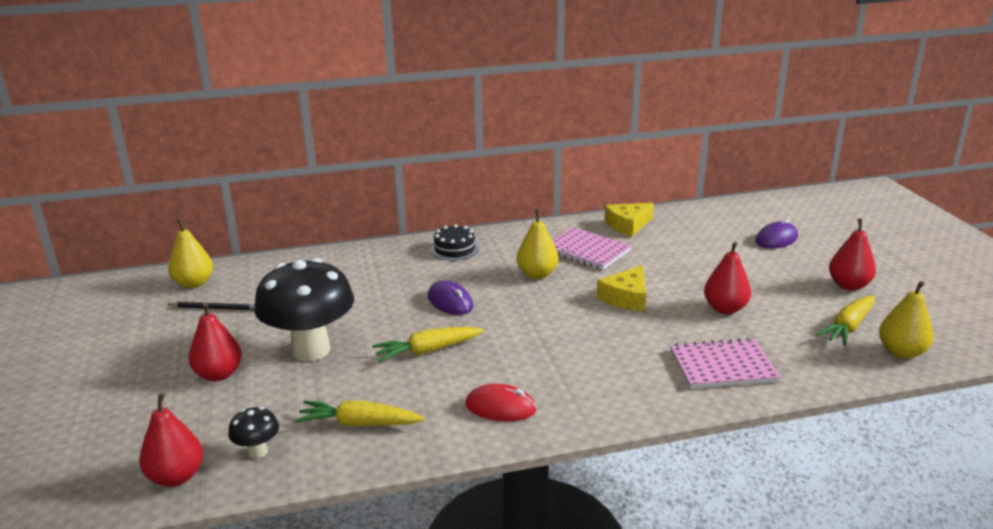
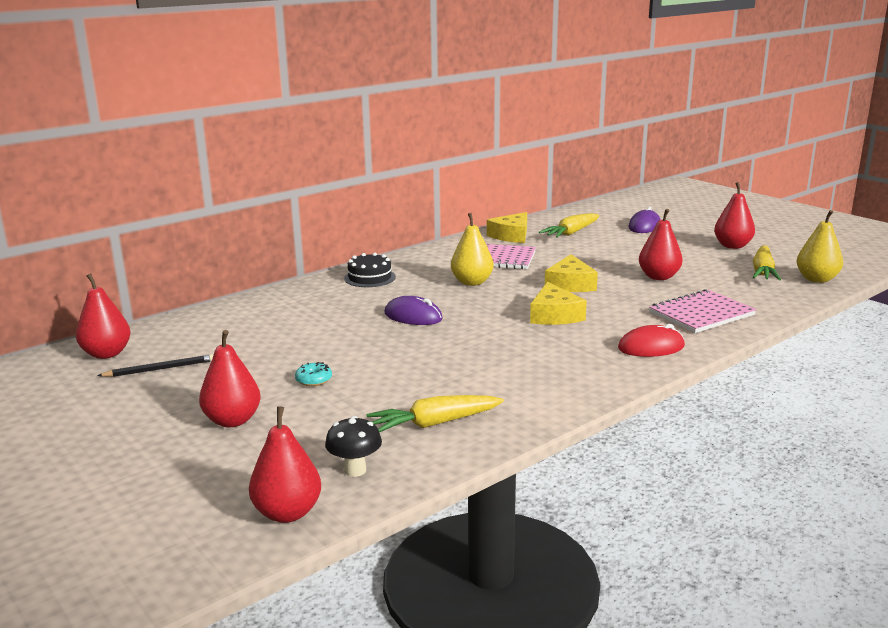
camera: 25 degrees left, 5 degrees down
(194, 283) = (107, 354): yellow pear -> red pear
(311, 350) = (314, 380): black mushroom -> turquoise donut
(427, 351) = (435, 356): yellow carrot -> yellow carrot (571, 233)
(500, 407) = (553, 381): red mouse -> red mouse (651, 347)
(575, 331) = (554, 315): none -> yellow cheese

